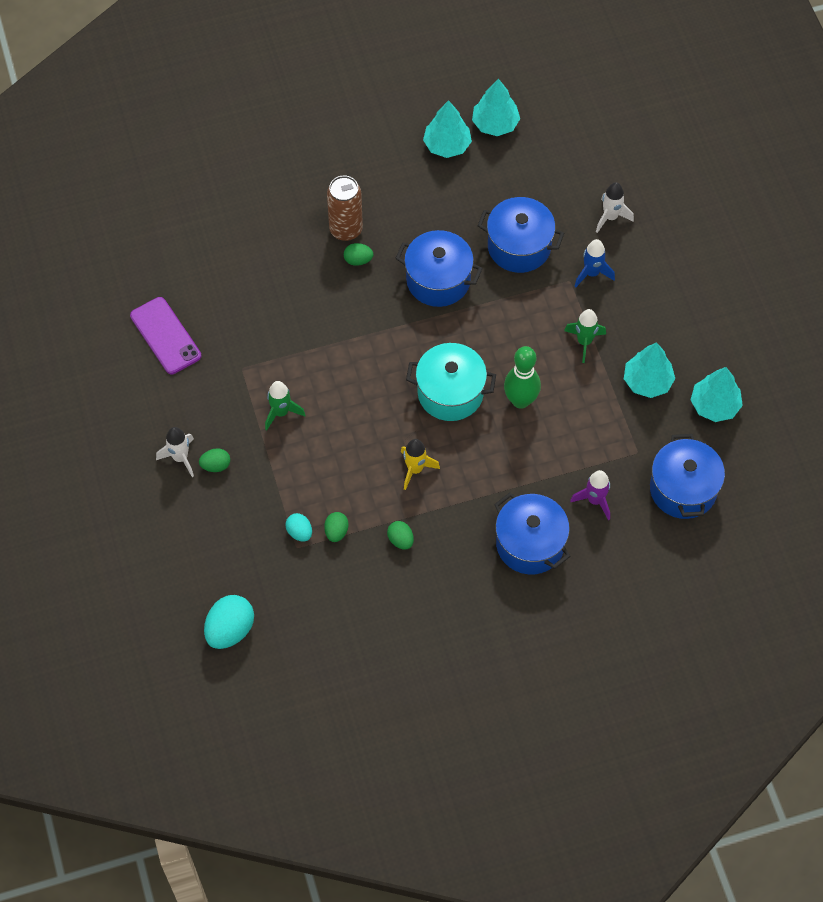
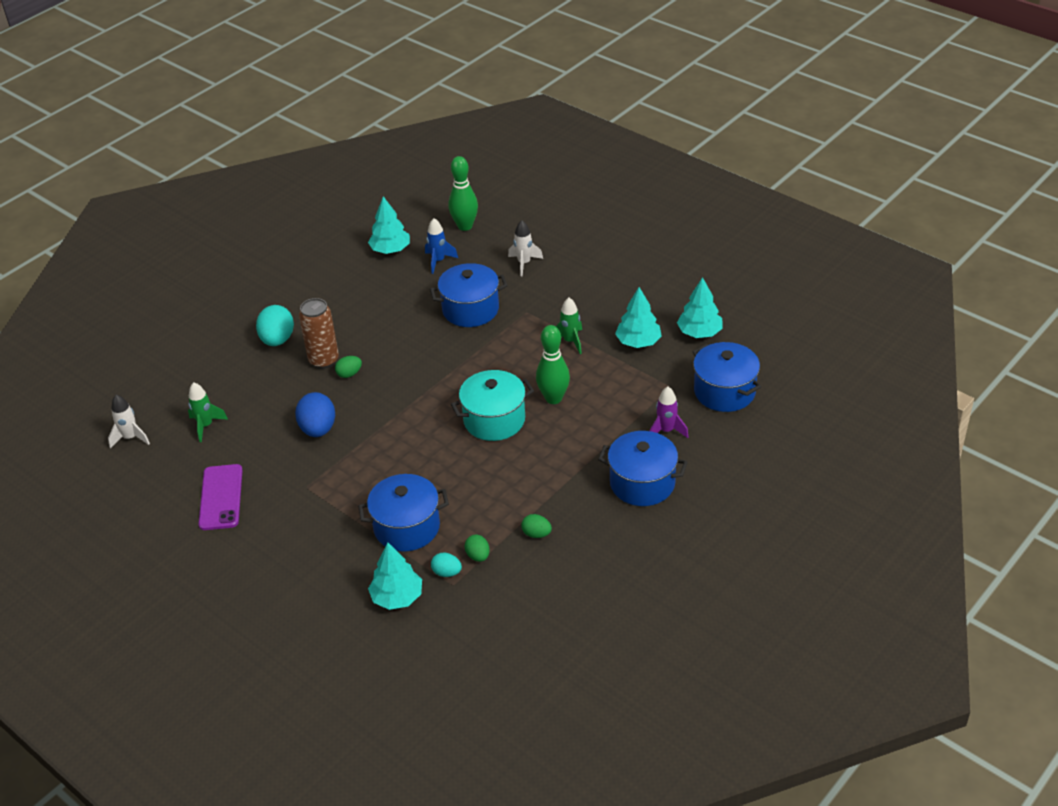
camera: 30 degrees left, 20 degrees down
(165, 336) = (221, 497): purple phone -> purple phone turned 60 degrees clockwise
(180, 458) = (299, 574): white rocket -> white rocket (130, 438)
(216, 465) = (335, 563): green egg -> none
(230, 630) = (442, 675): turquoise egg -> turquoise egg (277, 340)
(281, 412) = (364, 500): green rocket -> green rocket (206, 426)
(291, 309) = (318, 429): none -> blue egg
(415, 469) = (508, 482): yellow rocket -> none
(438, 280) = (424, 357): blue pot -> blue pot (407, 527)
(447, 145) = (363, 277): turquoise tree -> turquoise tree (397, 597)
(587, 134) = (465, 226): none -> green bowling pin
(592, 273) = (539, 300): blue rocket -> blue rocket (438, 261)

